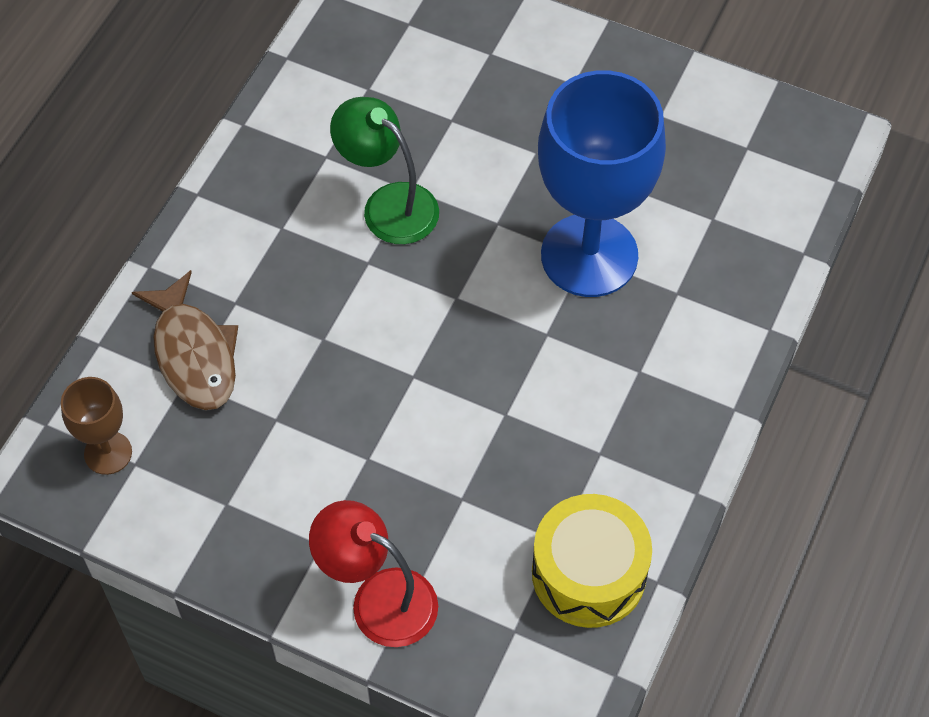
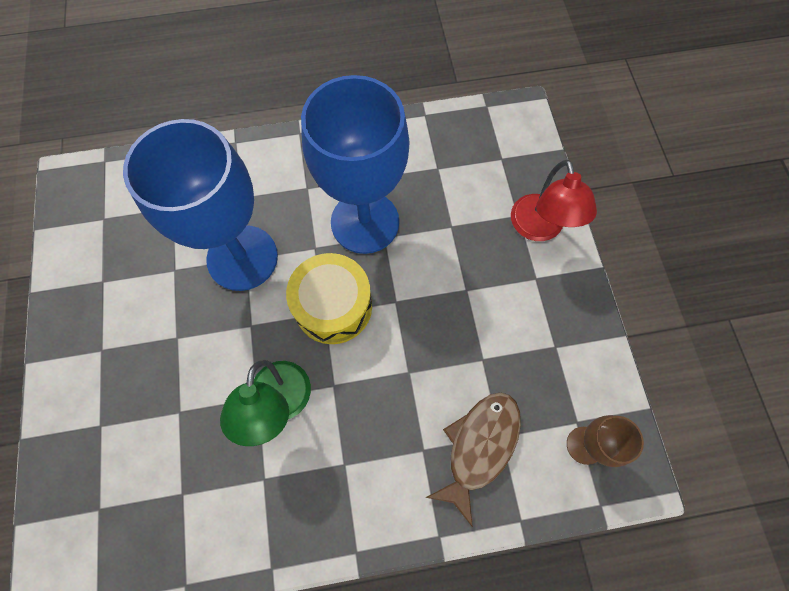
camera: 125 degrees left, 10 degrees up
(541, 405) = (365, 222): none -> blue goblet
(589, 573) = (445, 144): yellow drum -> yellow drum (333, 306)

